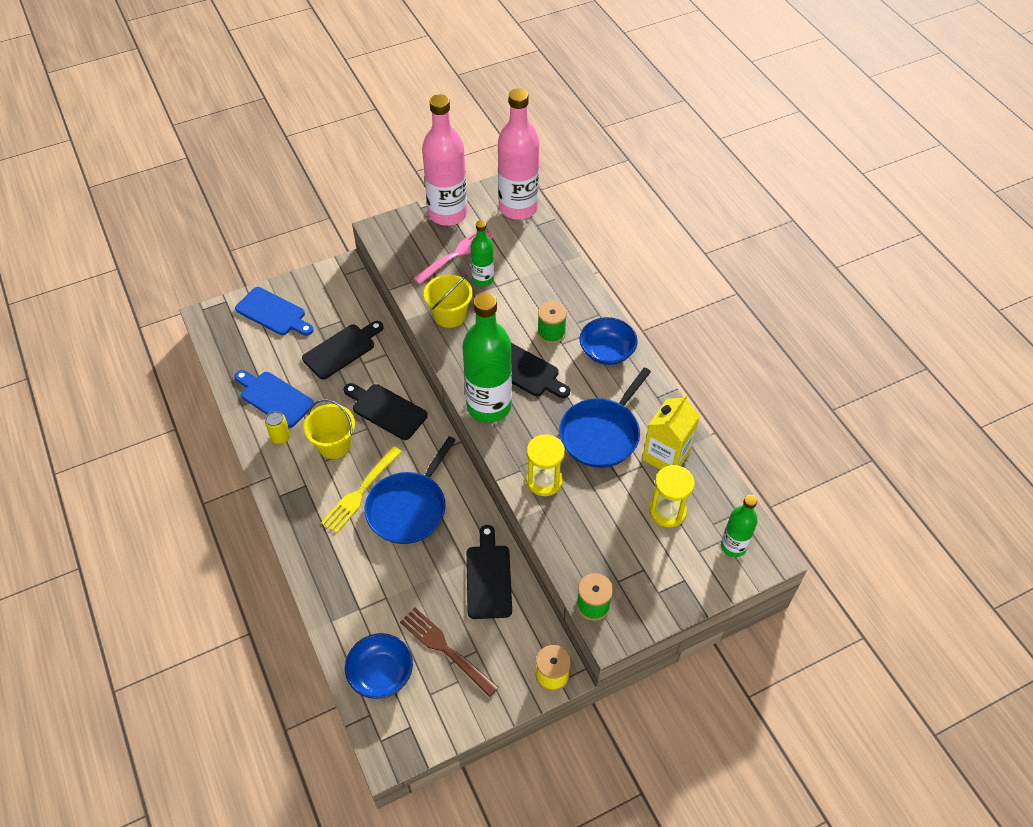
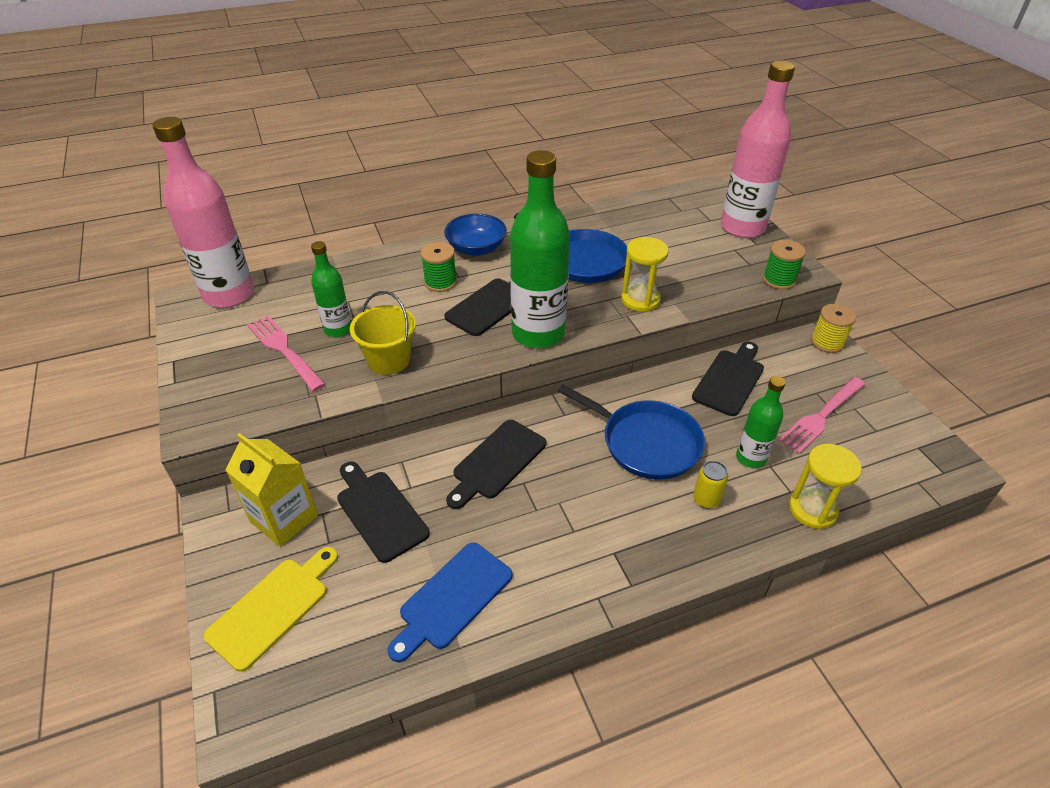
camera: 85 degrees left, 10 degrees down
(273, 313) = (273, 608): blue cutting board -> yellow cutting board
(281, 437) = (528, 587): yellow can -> yellow can (706, 499)
(334, 444) = (547, 519): yellow bucket -> none
(360, 492) = (624, 490): yellow fork -> none
(381, 673) = (866, 471): blue bowl -> none
(445, 649) = (821, 416): brown fork -> pink fork
(448, 214) = (203, 355): pink bottle -> pink bottle (742, 227)
(488, 577) = (730, 380): black cutting board -> black cutting board turned 120 degrees clockwise
(666, 455) = (608, 226): yellow carton -> yellow carton (284, 518)
(667, 511) = (670, 231): yellow hourglass -> yellow hourglass (812, 509)
(733, 546) = (702, 203): green bottle -> green bottle (751, 458)

